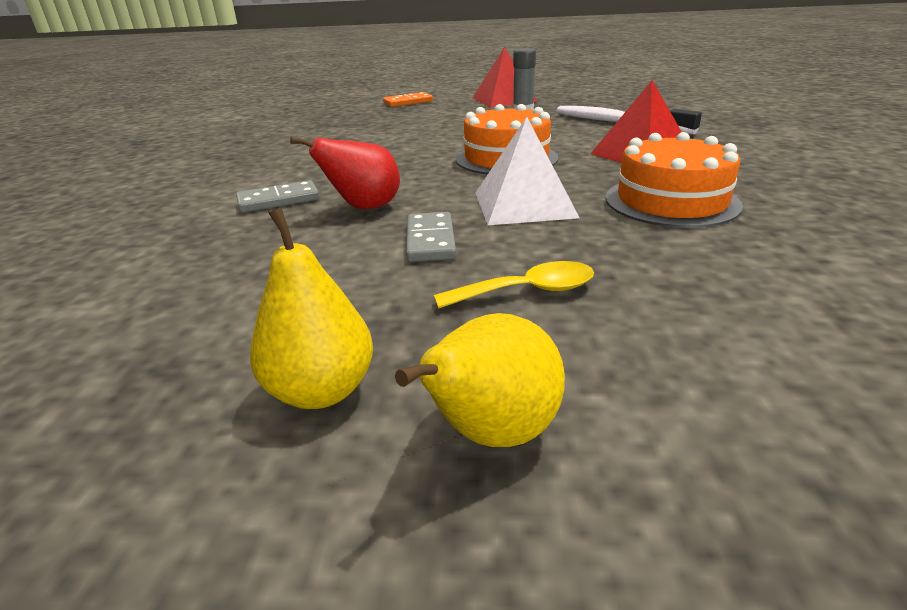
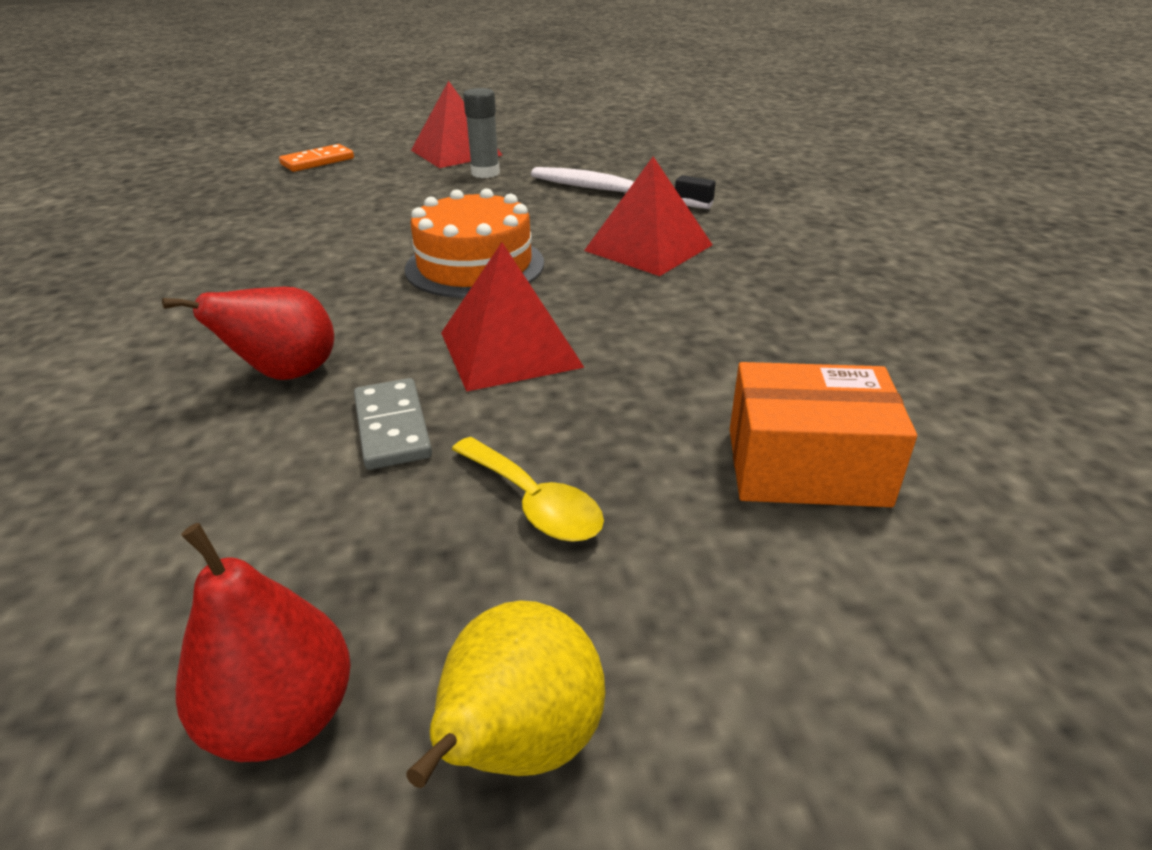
camera: 15 degrees left, 5 degrees up
(278, 200) = (151, 371): grey domino -> none
(321, 391) = (283, 717): yellow pear -> red pear
(524, 204) = (510, 349): white pyramid -> red pyramid
(527, 291) = (534, 502): yellow spoon -> yellow spoon turned 75 degrees clockwise
(671, 201) = (693, 328): orange cake -> none
(760, 291) = (806, 466): none -> orange box

